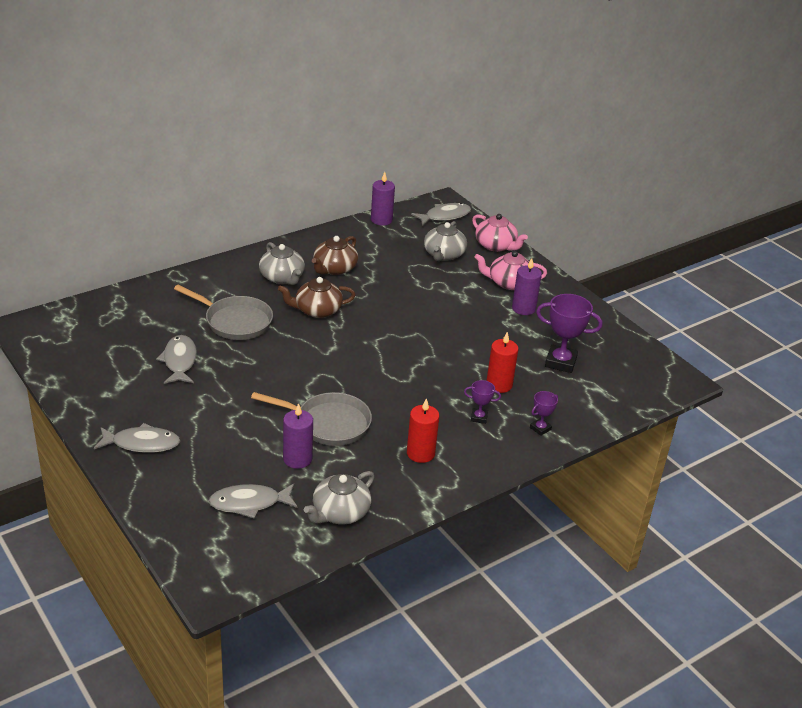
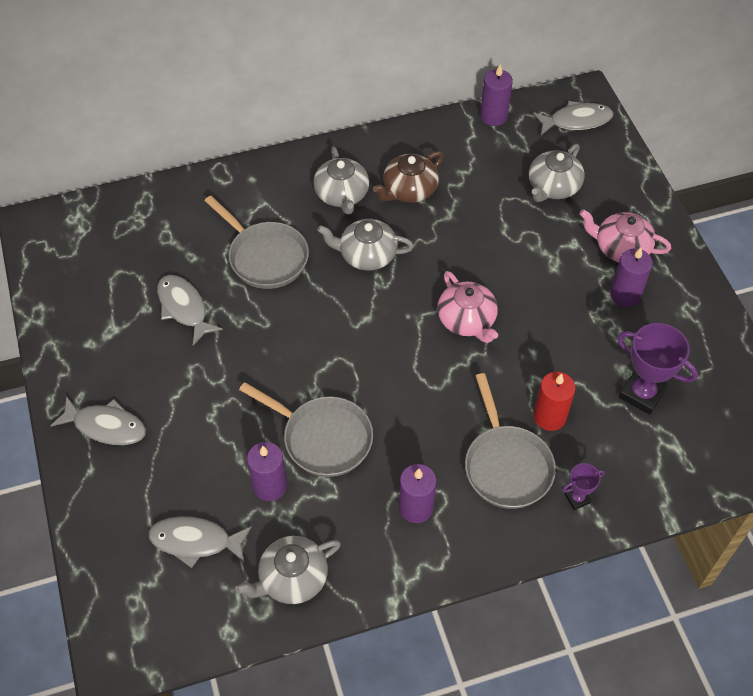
camera: 20 degrees right, 20 degrees up
(179, 361) = (184, 308): grey fish -> grey fish turned 45 degrees counterclockwise
(317, 310) = (366, 255): brown teapot -> grey teapot
(420, 453) = (416, 507): red candle -> purple candle
(479, 417) = (506, 465): purple trophy -> grey pan
(496, 245) = (626, 181): pink teapot -> pink teapot (467, 320)

